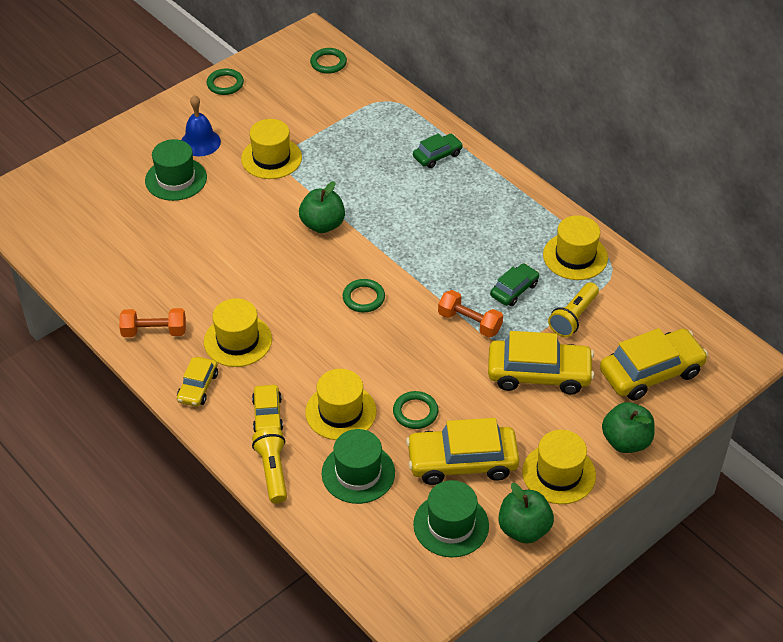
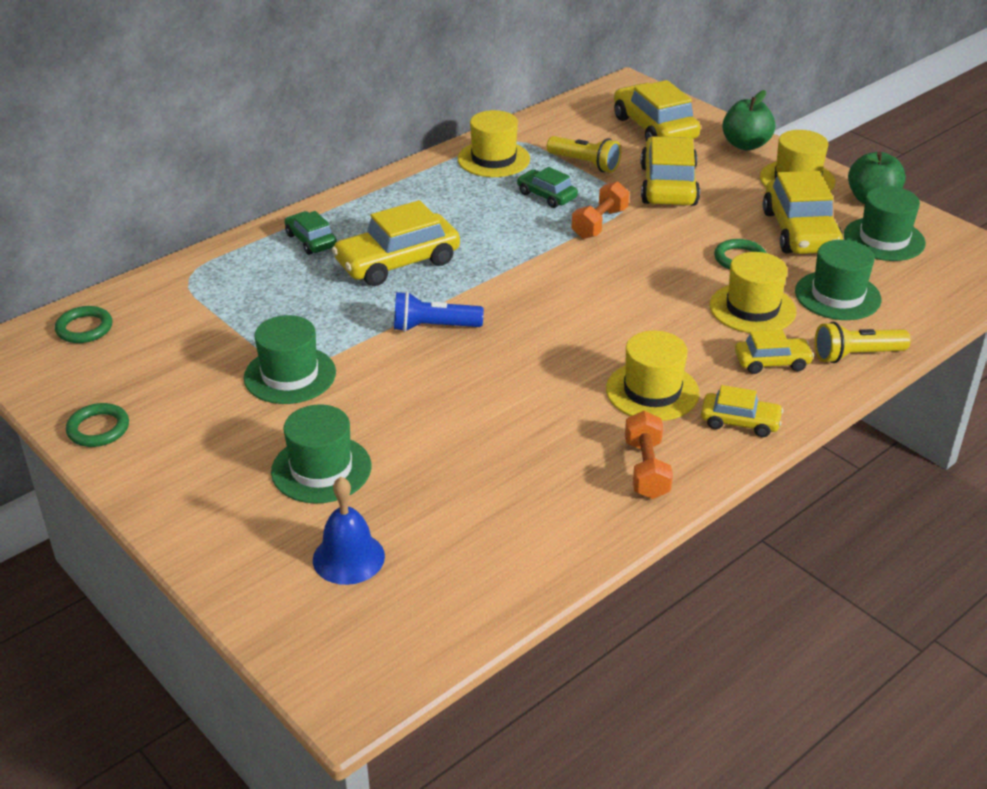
camera: 90 degrees left, 10 degrees down
(200, 142) = (238, 448): blue bell -> blue bell (348, 558)
(271, 158) = (290, 375): yellow hat -> green hat
(322, 225) = (434, 327): green apple -> blue flashlight
(363, 298) = (566, 294): green ring -> none
(408, 203) = (397, 262): none -> yellow car

